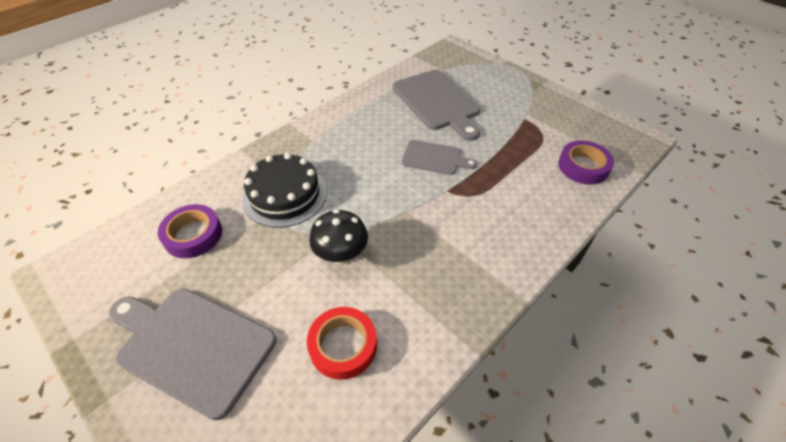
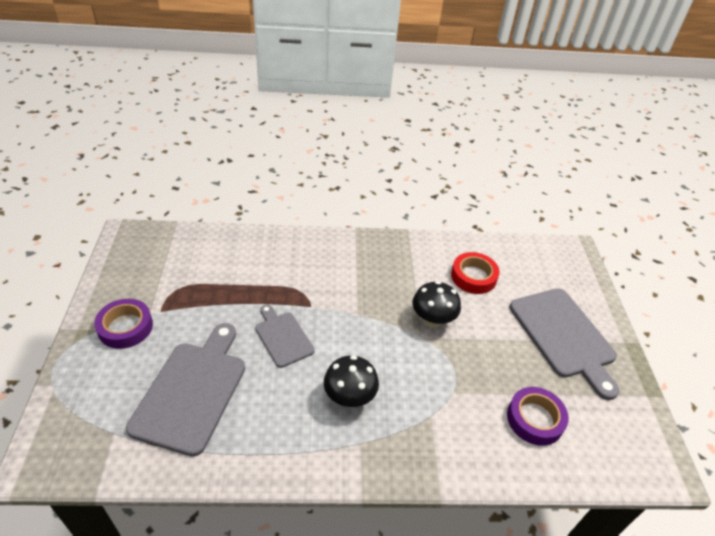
camera: 140 degrees left, 5 degrees down
(285, 195) = (435, 400): black cake -> none
(346, 157) = (349, 398): none -> black mushroom
(583, 166) = (200, 251): purple tape -> purple tape (125, 327)

